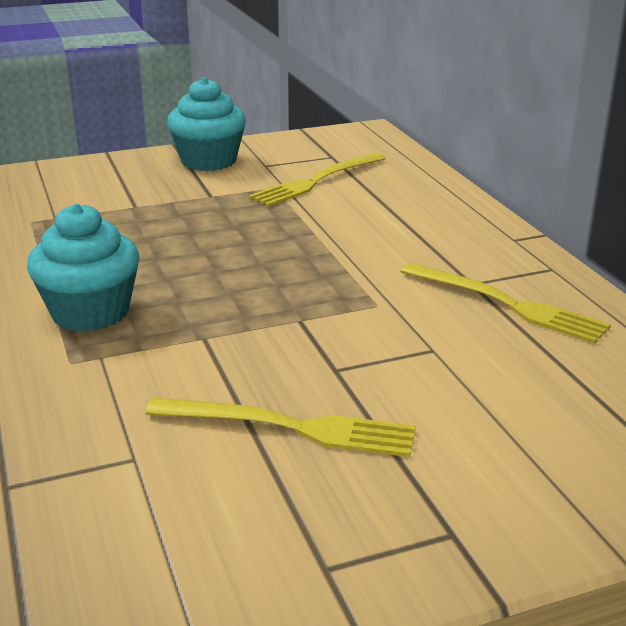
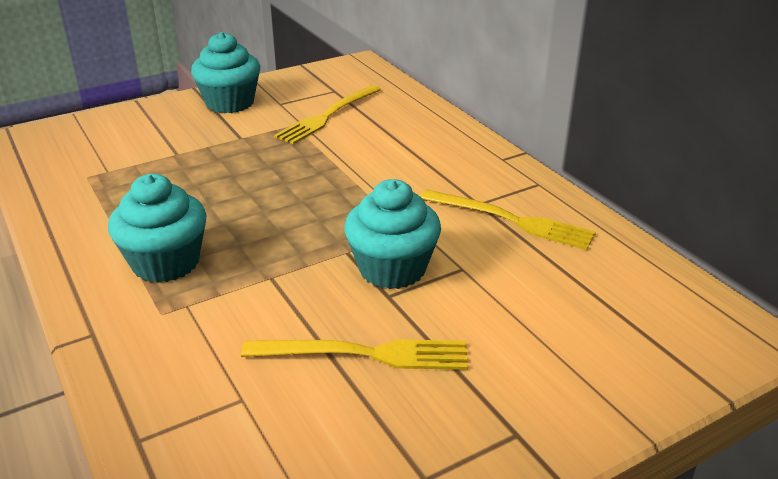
camera: 10 degrees left, 5 degrees up
(348, 342) = (392, 269): none -> turquoise cupcake

